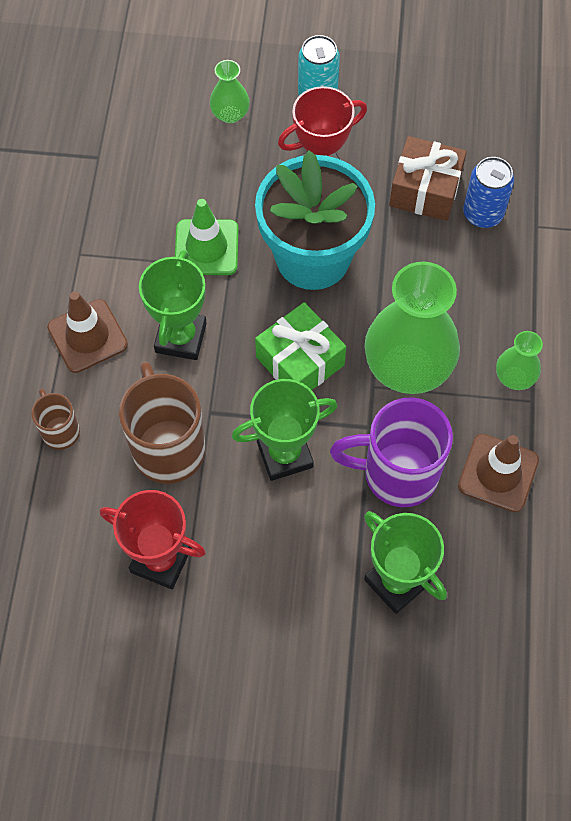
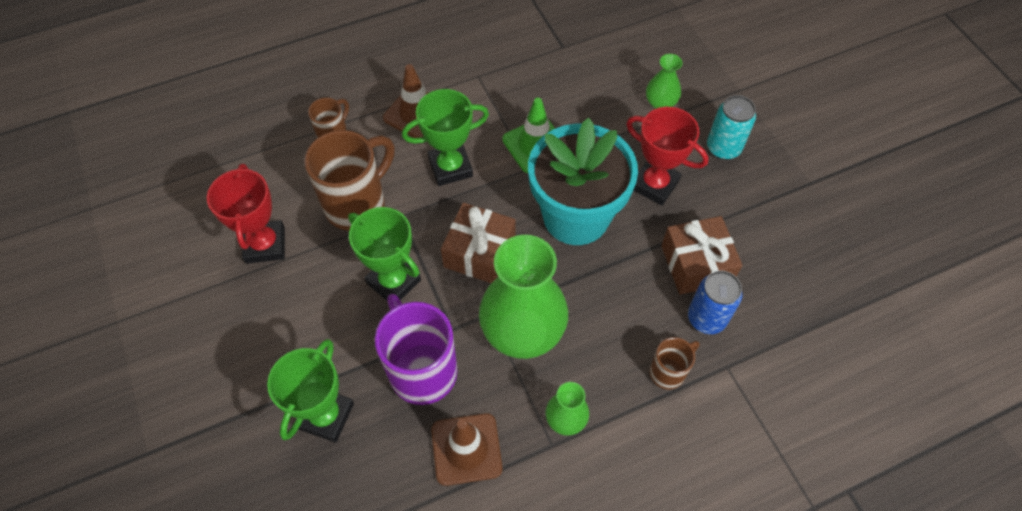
camera: 60 degrees right, 5 degrees down
(300, 361) = (479, 252): green gift -> brown gift
(516, 273) = (668, 372): none -> brown mug

